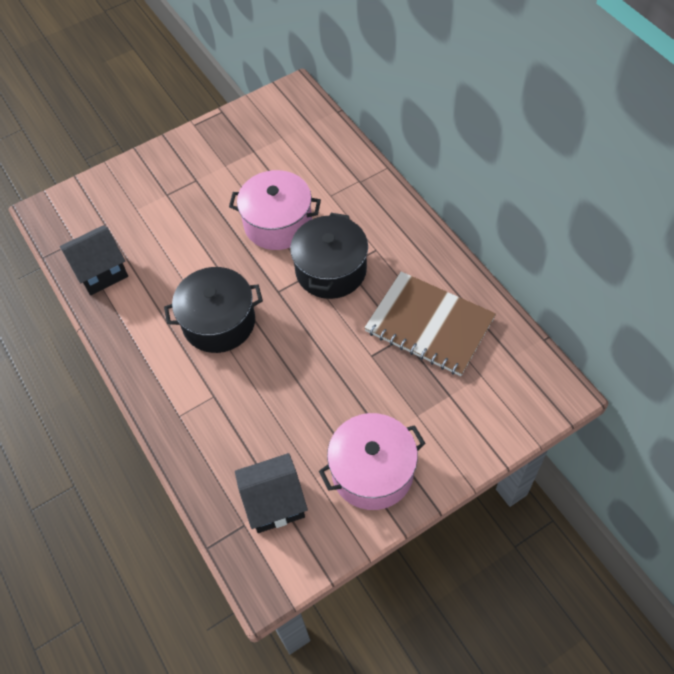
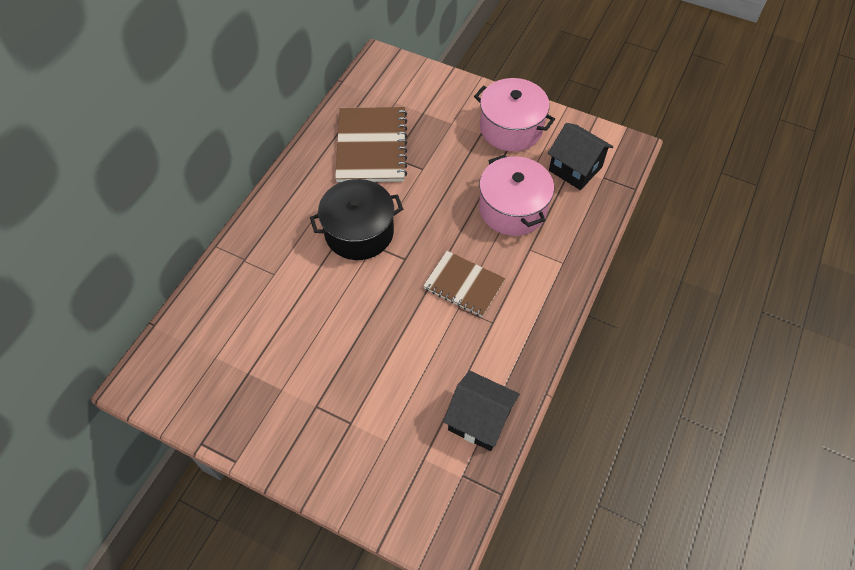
camera: 125 degrees left, 0 degrees up
(219, 322) = (464, 285): black pot -> brown notebook
(278, 223) = (331, 299): pink pot -> pink pot (512, 209)

